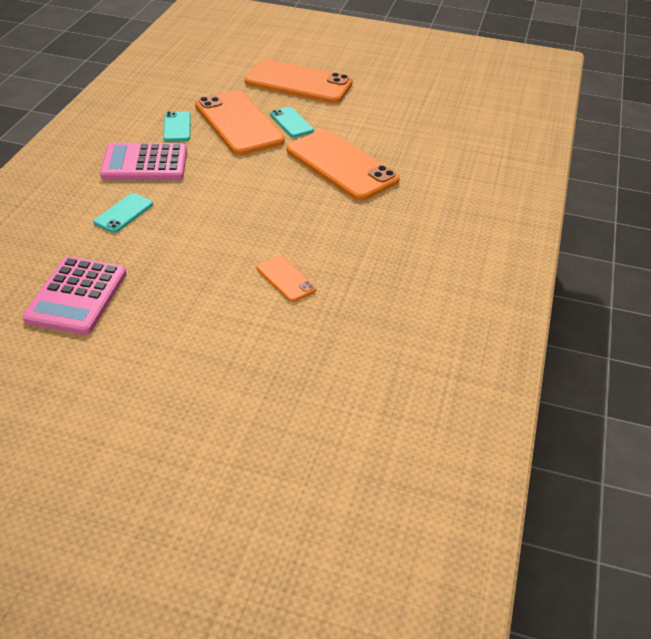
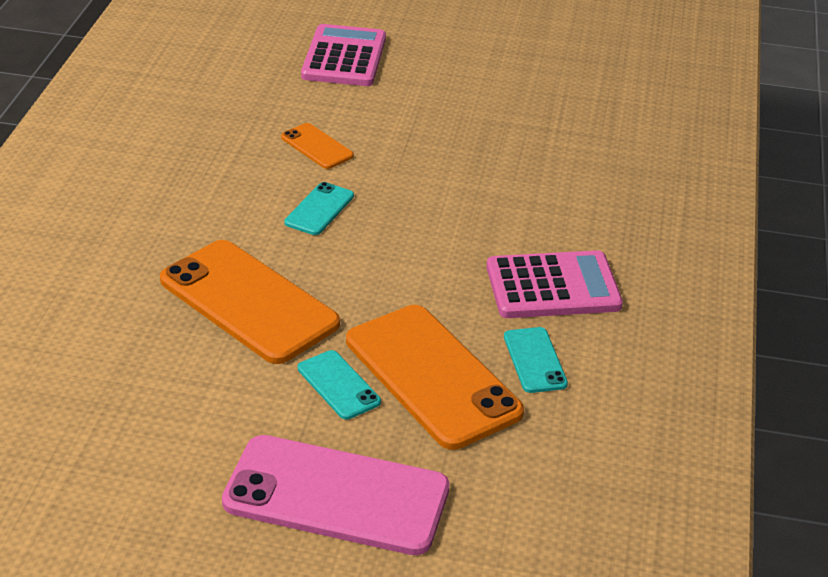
camera: 175 degrees right, 5 degrees down
(76, 296) = (542, 121): pink calculator -> pink calculator (344, 57)
(123, 213) = (542, 211): turquoise phone -> turquoise phone (319, 209)
(298, 83) = (336, 496): orange phone -> pink phone

